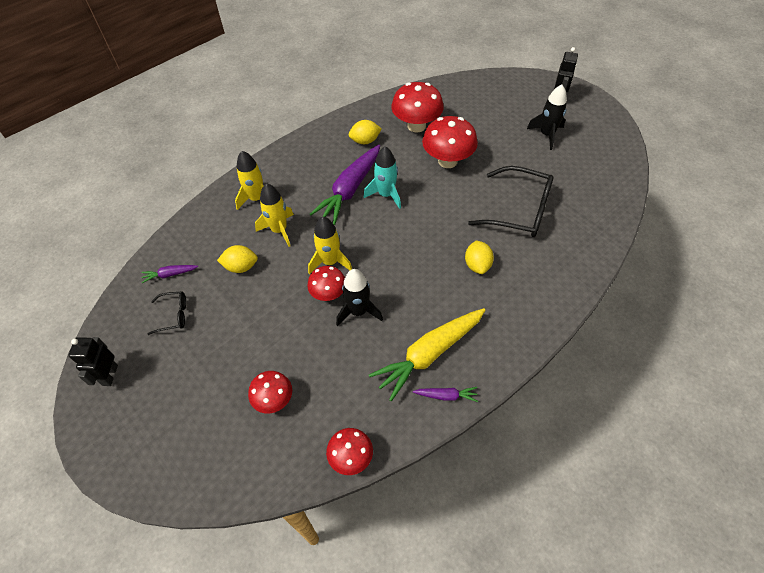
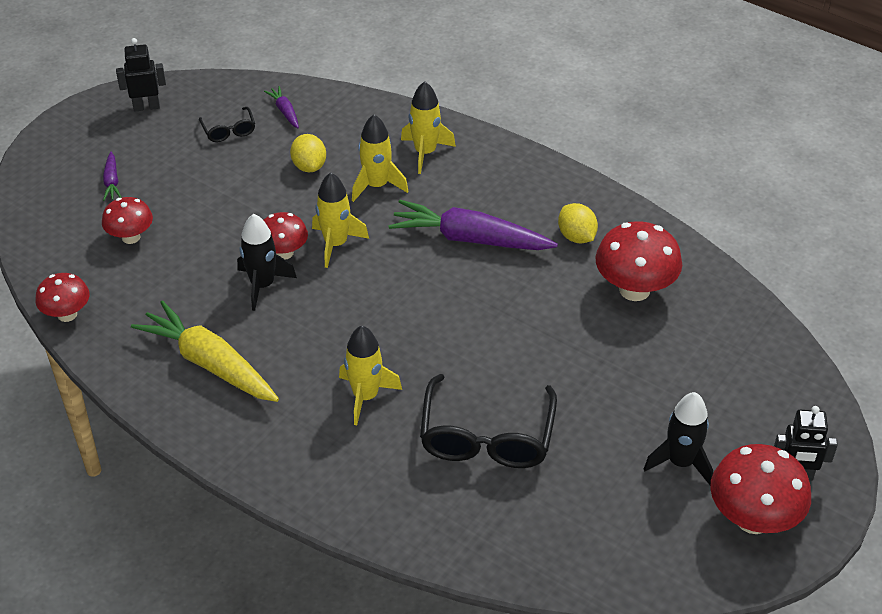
camera: 75 degrees right, 10 degrees down
(386, 195) = (472, 278): turquoise rocket -> none
(446, 396) = (152, 387): purple carrot -> purple carrot (112, 182)
(447, 161) = (567, 338): red mushroom -> red mushroom (753, 519)
(477, 265) = (365, 396): yellow lemon -> yellow rocket

